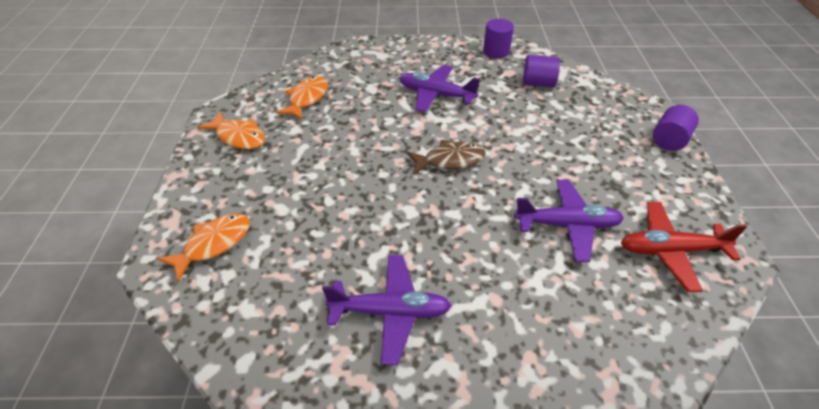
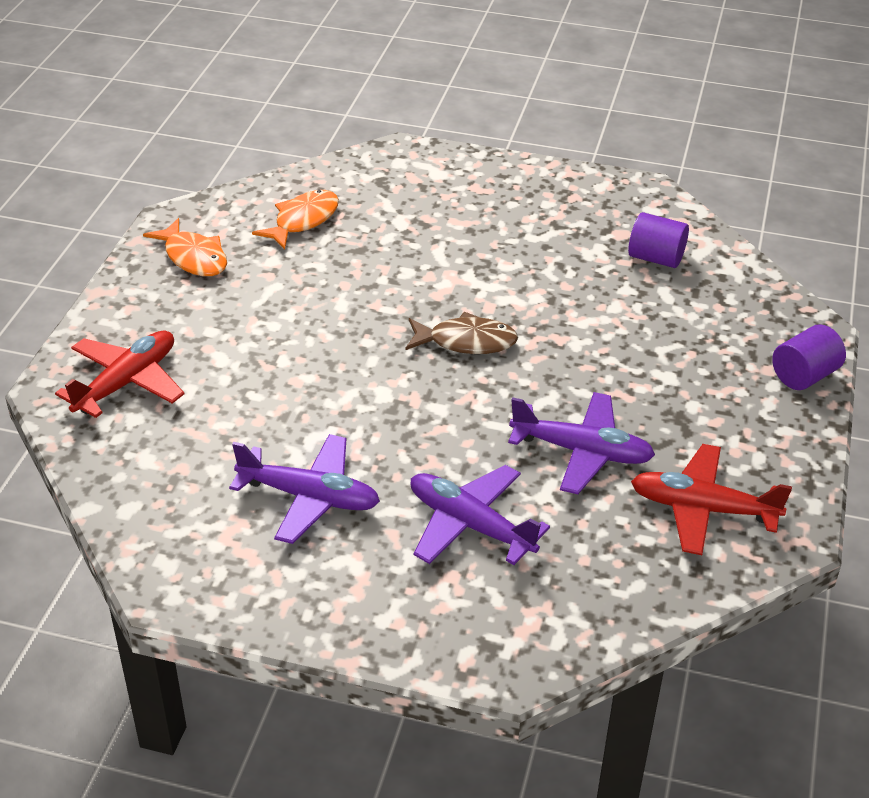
camera: 15 degrees right, 5 degrees down
(213, 244) = (126, 382): orange fish -> red plane
(436, 95) = (491, 248): purple plane -> purple plane (470, 525)
(496, 51) = (618, 197): purple cylinder -> none

